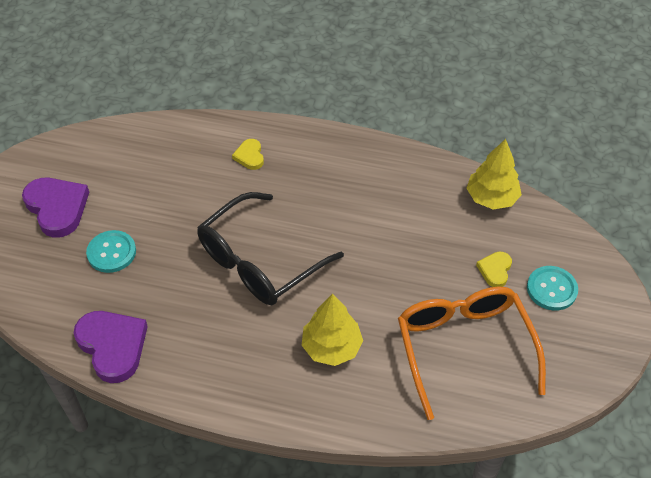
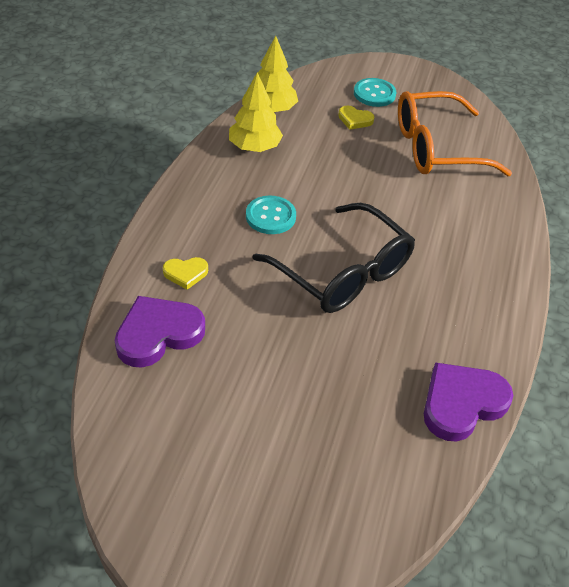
camera: 90 degrees left, 5 degrees down
(57, 208) = (246, 478): purple heart -> purple heart (158, 334)
(111, 252) = (326, 410): turquoise button -> turquoise button (270, 216)
(331, 347) = (444, 227): yellow tree -> yellow tree (255, 147)

